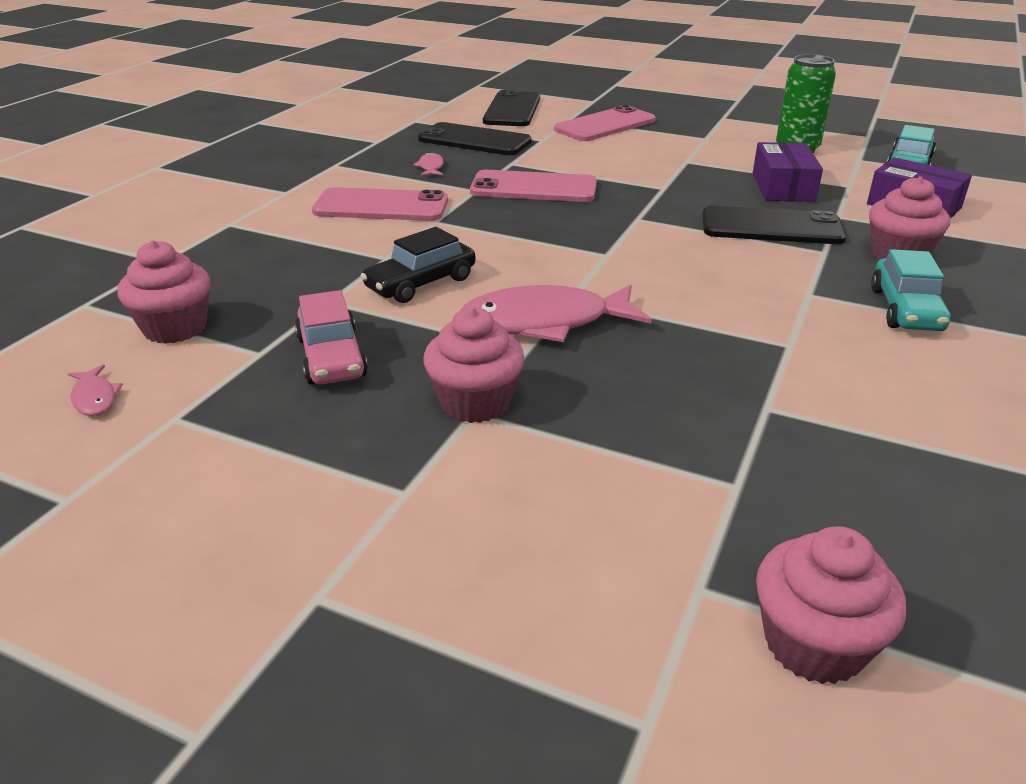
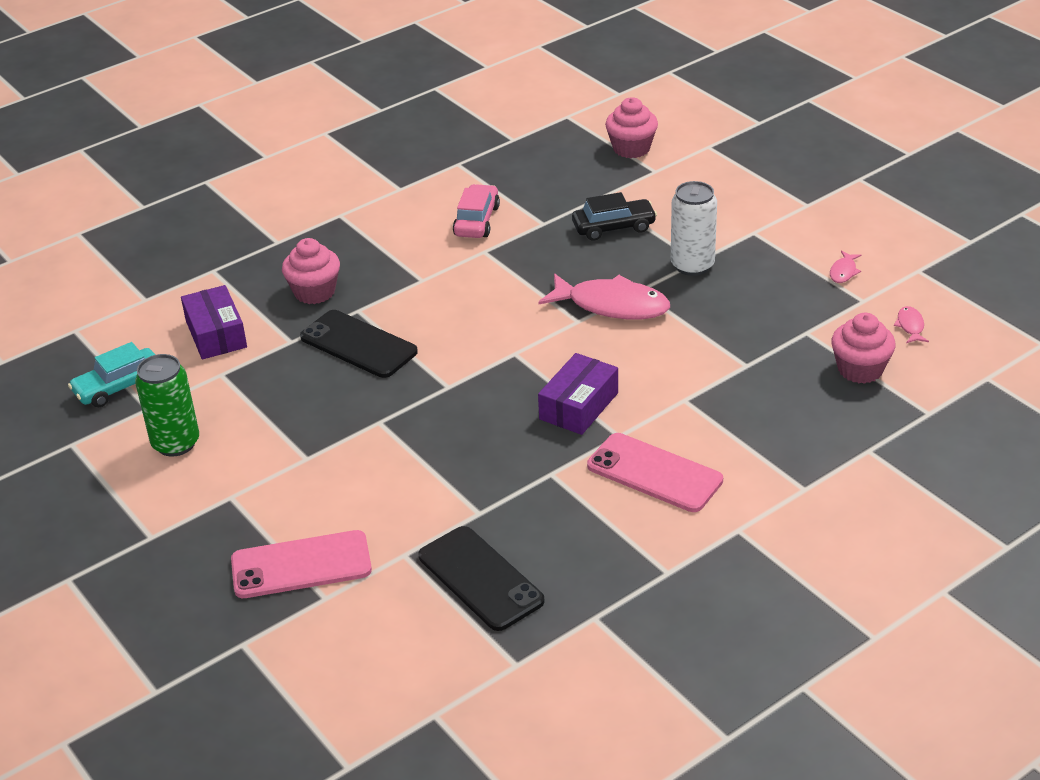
camera: 150 degrees left, 5 degrees up
(331, 357) = (761, 316): pink car -> pink car (477, 221)
(420, 283) = (672, 363): black car -> black car (614, 227)
(431, 167) = (567, 531): pink fish -> pink fish (843, 272)
(475, 402) = (692, 265): pink cupcake -> white can
(512, 110) = (370, 652): black phone -> none
(533, 188) = (494, 459): pink phone -> none
(783, 187) = (278, 389): purple box -> purple box (579, 406)
(905, 310) = (383, 253): turquoise car -> none

